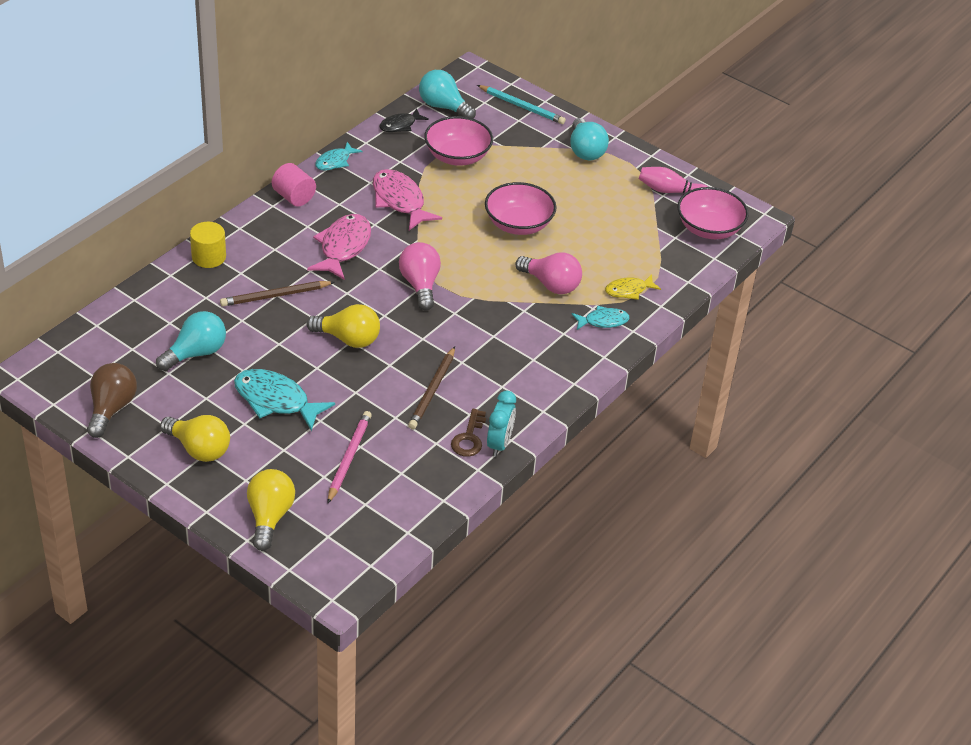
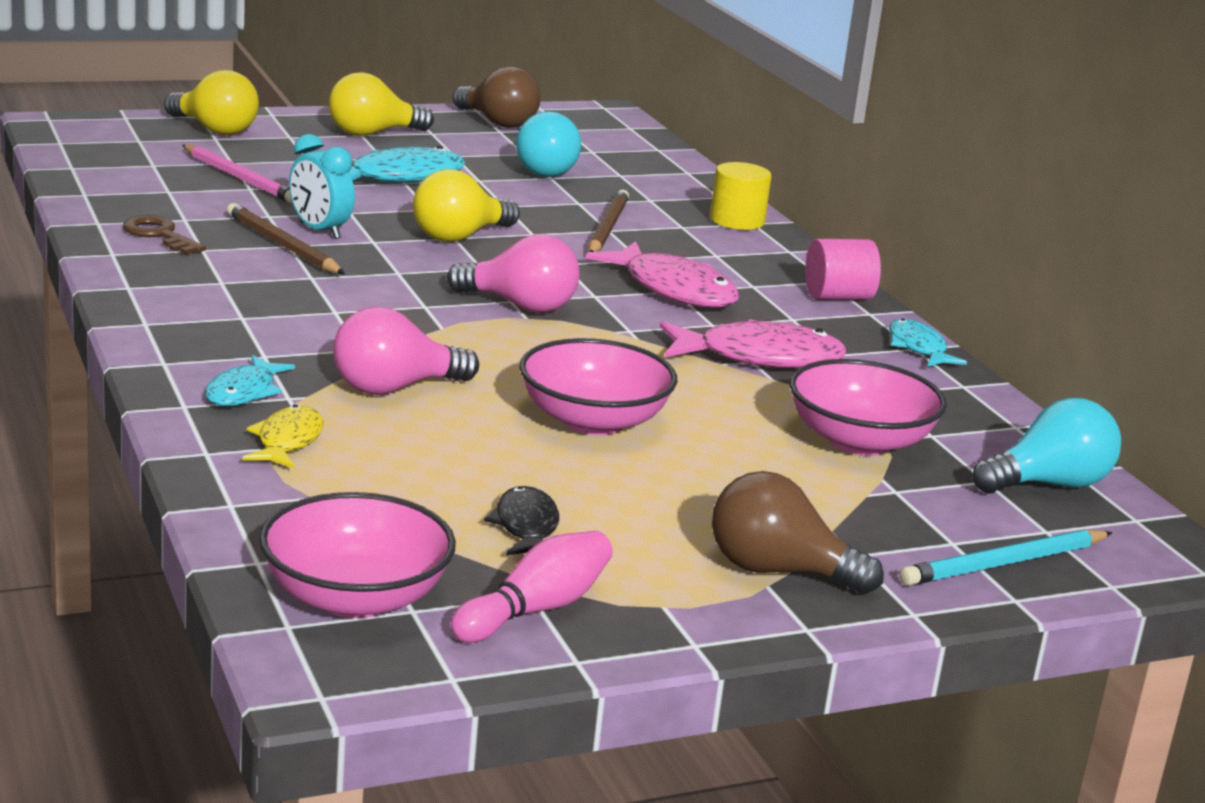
camera: 120 degrees right, 20 degrees down
(400, 125) = (1003, 427): black fish -> black fish (526, 527)
(499, 444) = (117, 245): turquoise clock -> turquoise clock (319, 231)
(585, 151) = (778, 571): turquoise light bulb -> brown light bulb

